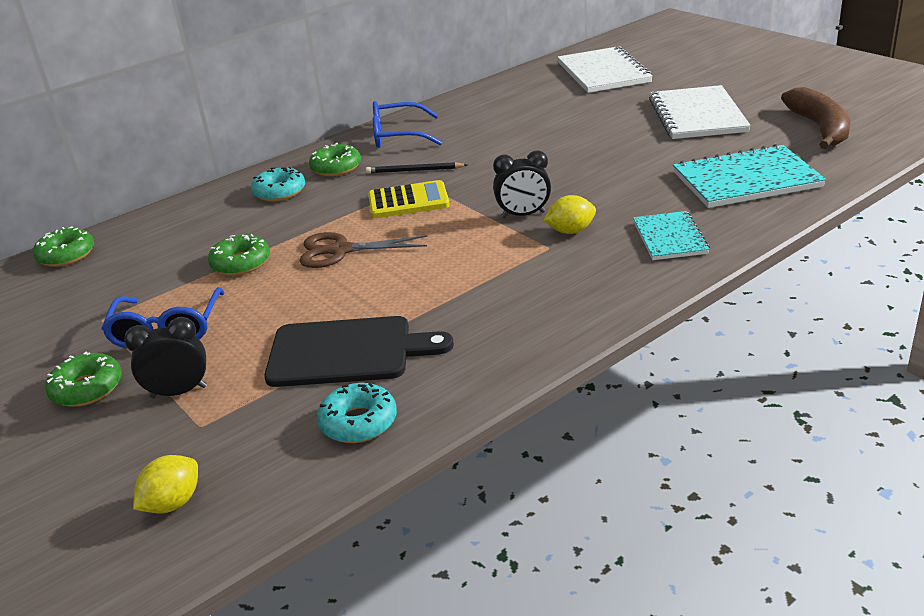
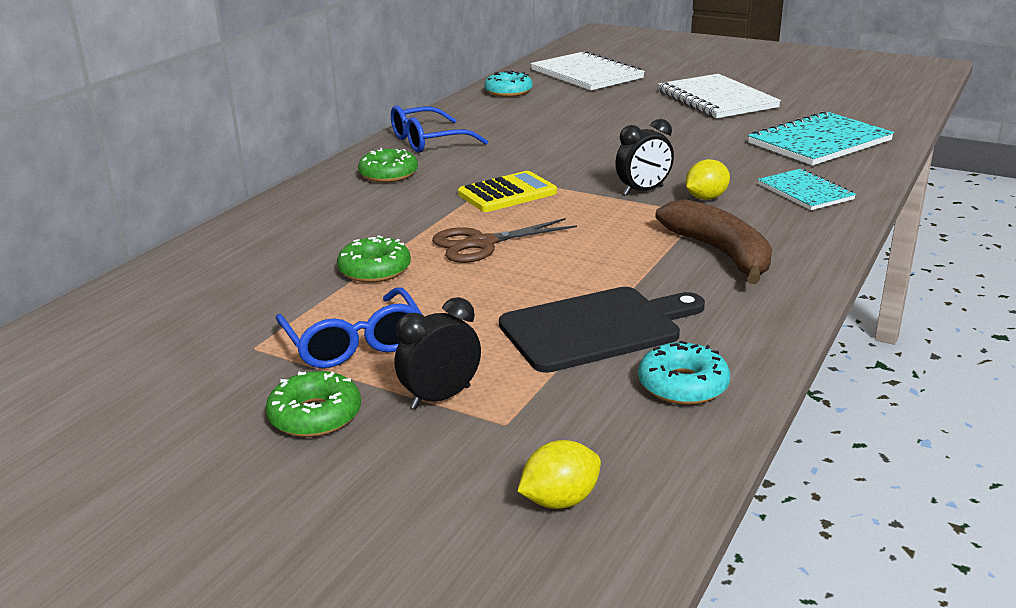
camera: 25 degrees left, 5 degrees down
(66, 255) = (127, 293): green donut -> none
(173, 503) = (560, 500): yellow lemon -> yellow lemon turned 45 degrees clockwise
(279, 192) = (345, 202): turquoise donut -> turquoise donut (508, 92)
(414, 170) = (482, 168): black pencil -> none
(819, 128) = (836, 100): brown banana -> brown banana (720, 253)

